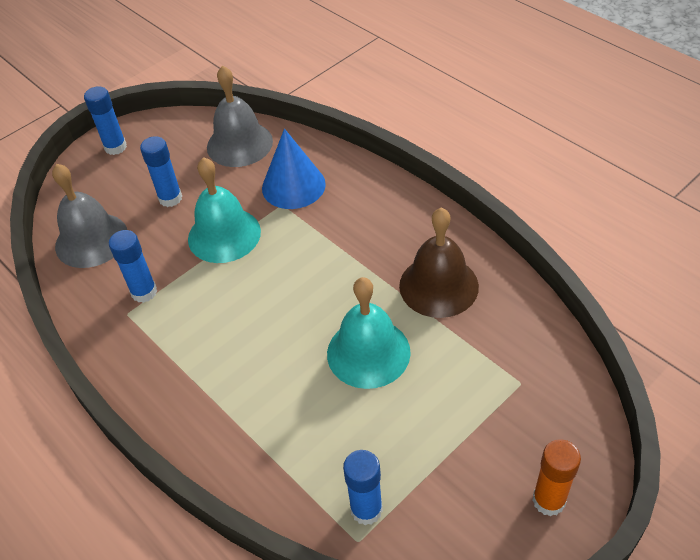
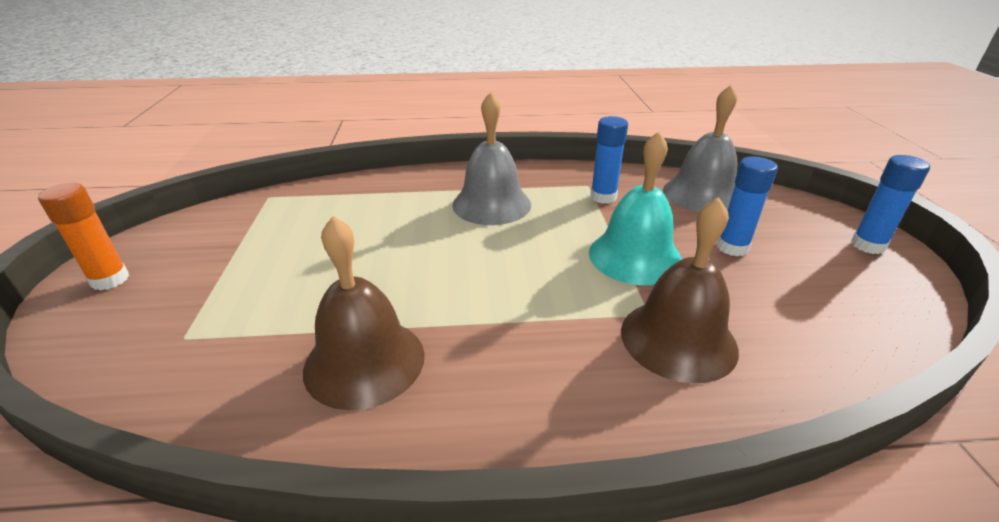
camera: 125 degrees right, 15 degrees down
(239, 144) = (820, 335): grey bell -> grey bell (491, 204)
(293, 186) = (678, 339): blue cone -> brown bell
(366, 509) = (276, 207): blue glue stick -> none
(368, 352) = (374, 268): turquoise bell -> none

